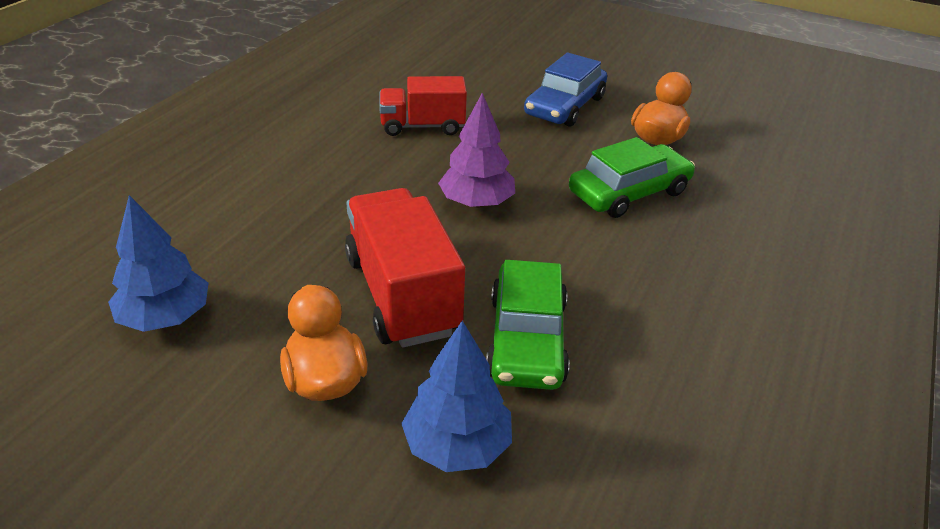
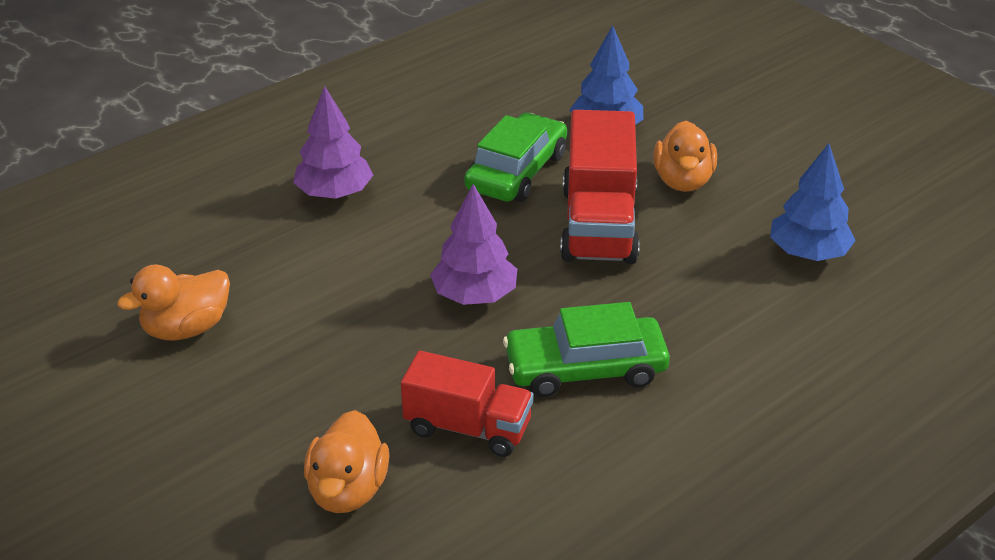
camera: 155 degrees left, 0 degrees up
(471, 90) = (348, 490): none -> orange duck
(564, 106) = (242, 417): blue car -> none
(629, 192) = (303, 268): green car -> green car (585, 368)
(681, 262) = (334, 193): none -> purple tree

